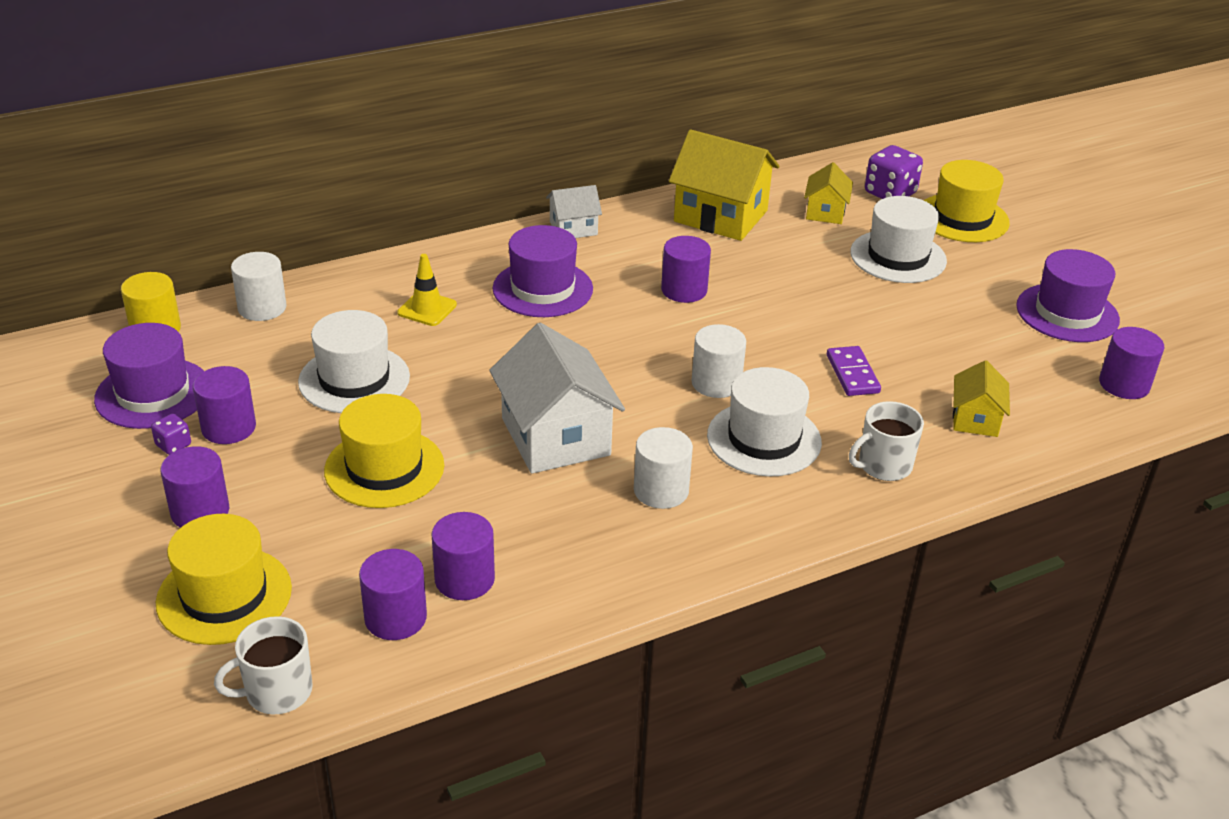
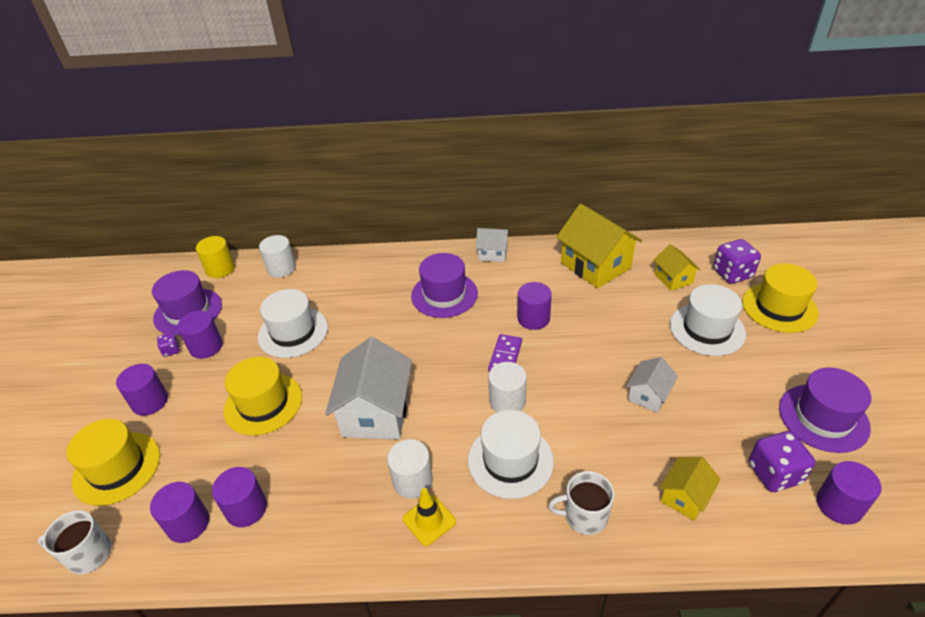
camera: 30 degrees right, 5 degrees up
(427, 309) = (367, 292): yellow traffic cone -> yellow traffic cone (429, 520)
(825, 212) = (673, 278): yellow house -> yellow house turned 60 degrees counterclockwise
(852, 374) = (610, 423): purple domino -> purple domino (505, 356)
(876, 336) = (648, 395): none -> white house
(1049, 374) = (774, 473): none -> purple dice

